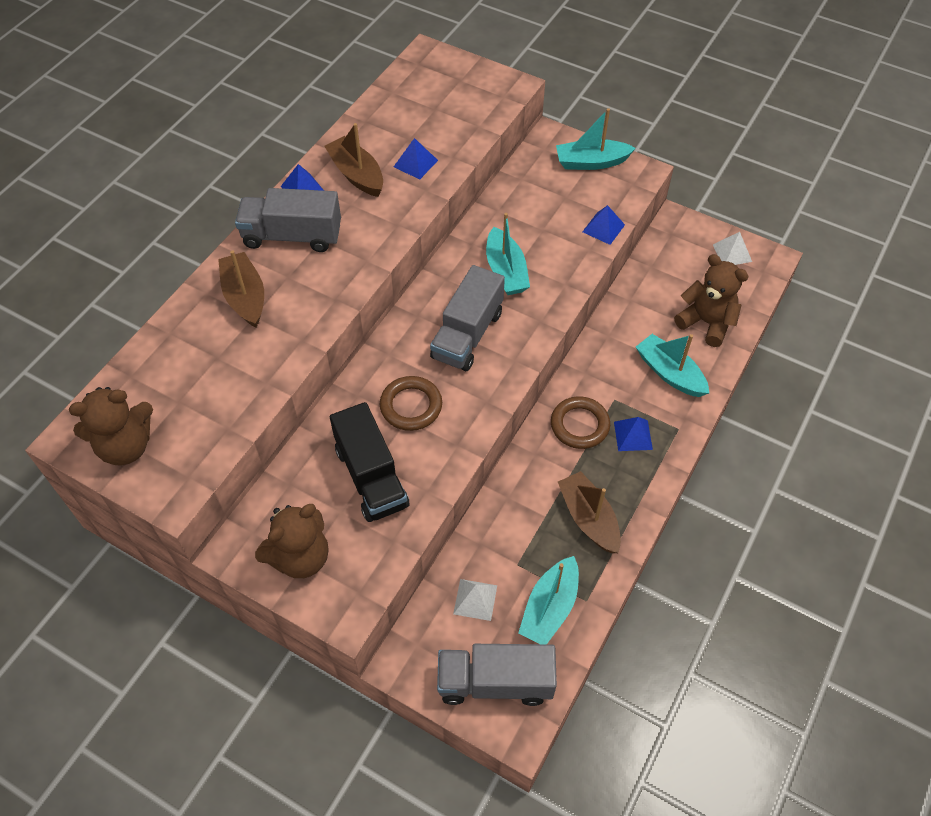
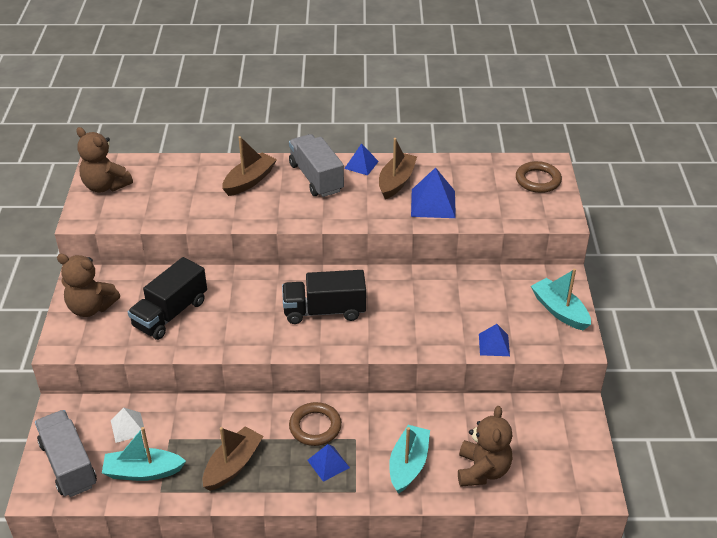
camera: 60 degrees right, 15 degrees down
(411, 406) = (241, 308): brown ring -> brown ring (538, 180)
(415, 163) = (433, 203): blue pyramid -> blue pyramid, size x1.62
(467, 335) = (324, 311): grey truck -> black truck
(506, 271) = (401, 307): turquoise boat -> none
(732, 253) = (578, 461): white pyramid -> none

